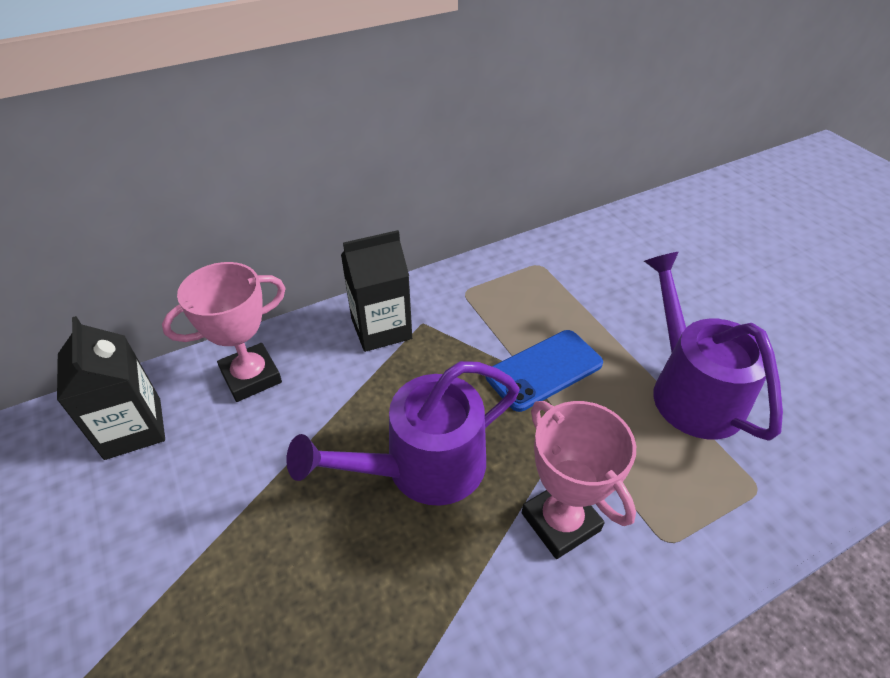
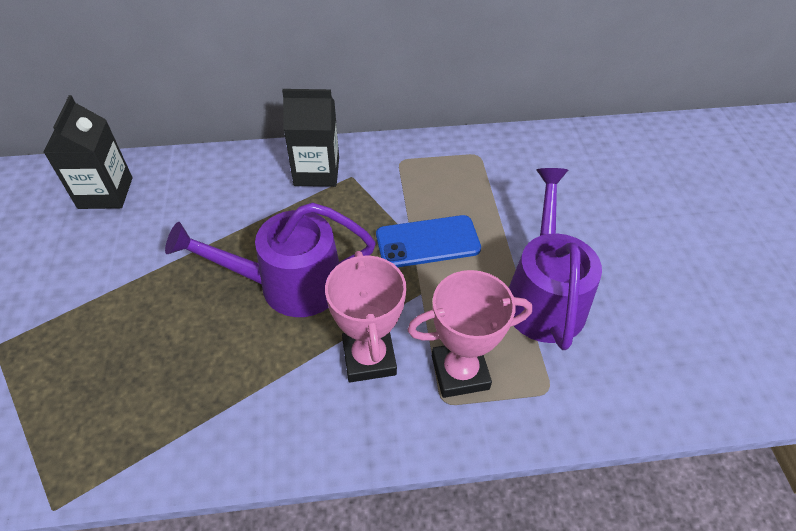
camera: 20 degrees right, 5 degrees up
(251, 377) = (202, 180): pink trophy -> pink trophy (460, 372)

